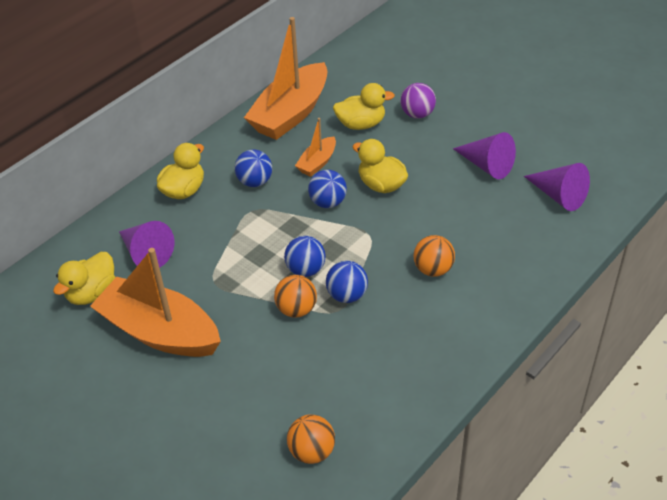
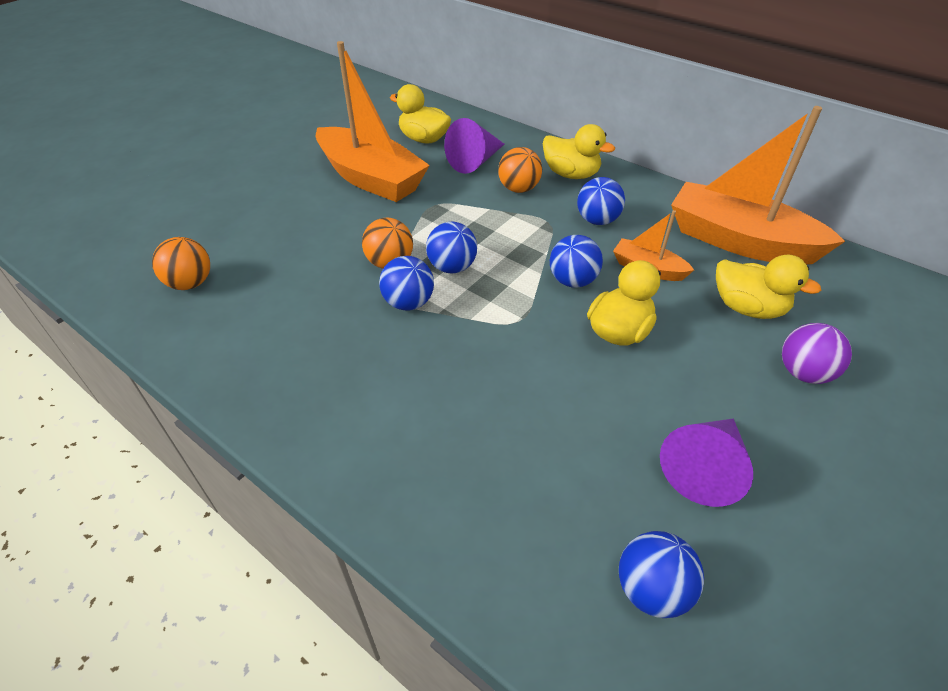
camera: 85 degrees right, 0 degrees up
(160, 332) = (371, 178): orange boat -> orange boat turned 105 degrees clockwise
(361, 124) = (747, 308): yellow duck -> yellow duck turned 45 degrees counterclockwise
(433, 269) = (452, 388): orange ball -> orange ball (519, 189)
(558, 196) = (651, 589): purple cone -> blue ball

